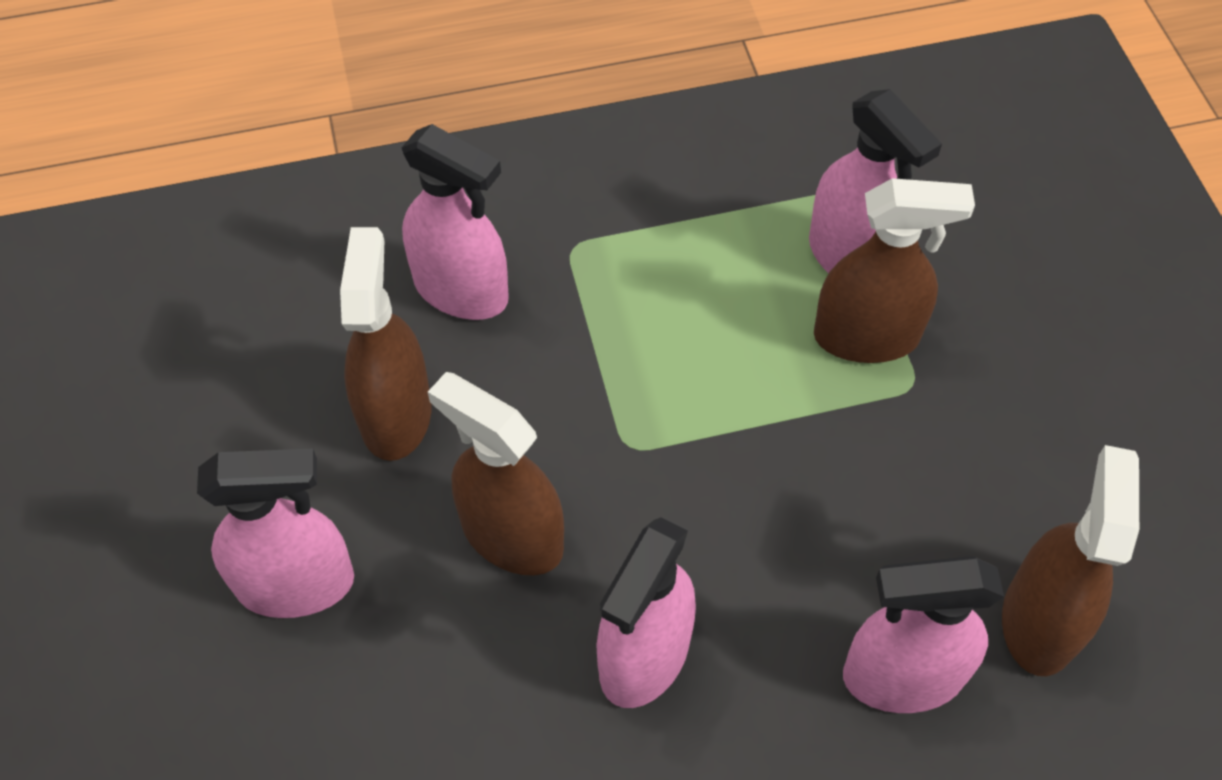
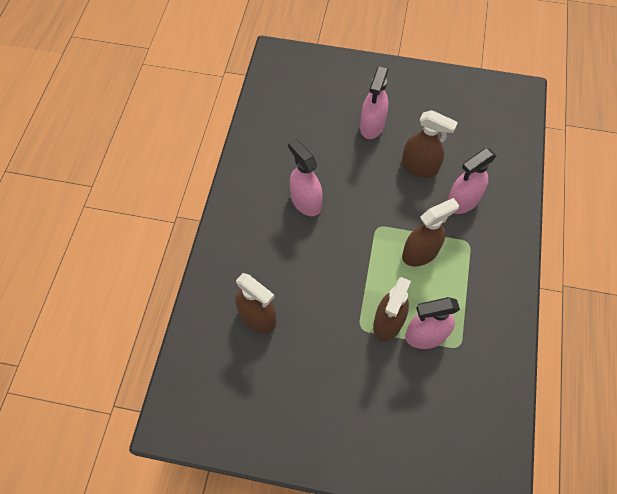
camera: 115 degrees right, 5 degrees up
(511, 535) = (361, 183): brown spray bottle -> brown spray bottle (420, 253)
(902, 676) = (262, 267): pink spray bottle -> none

